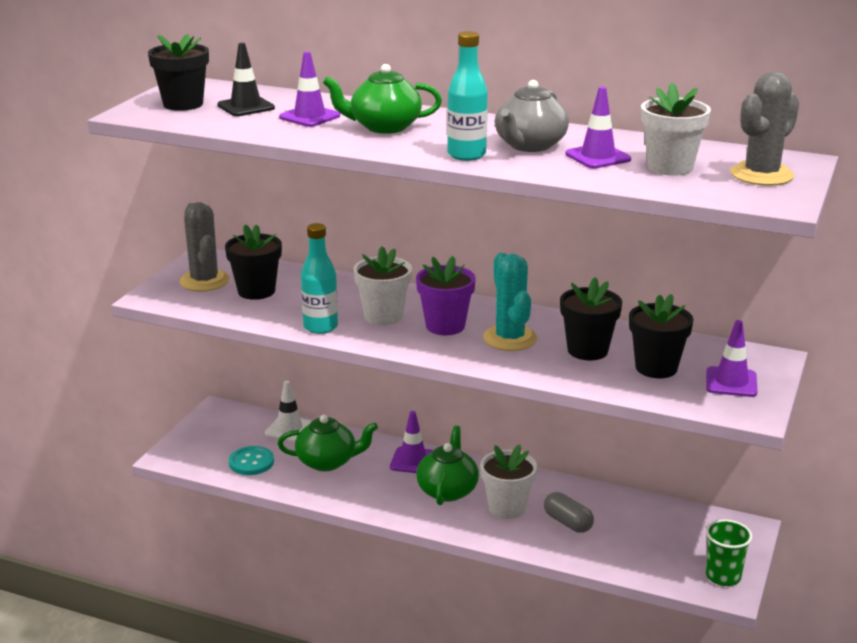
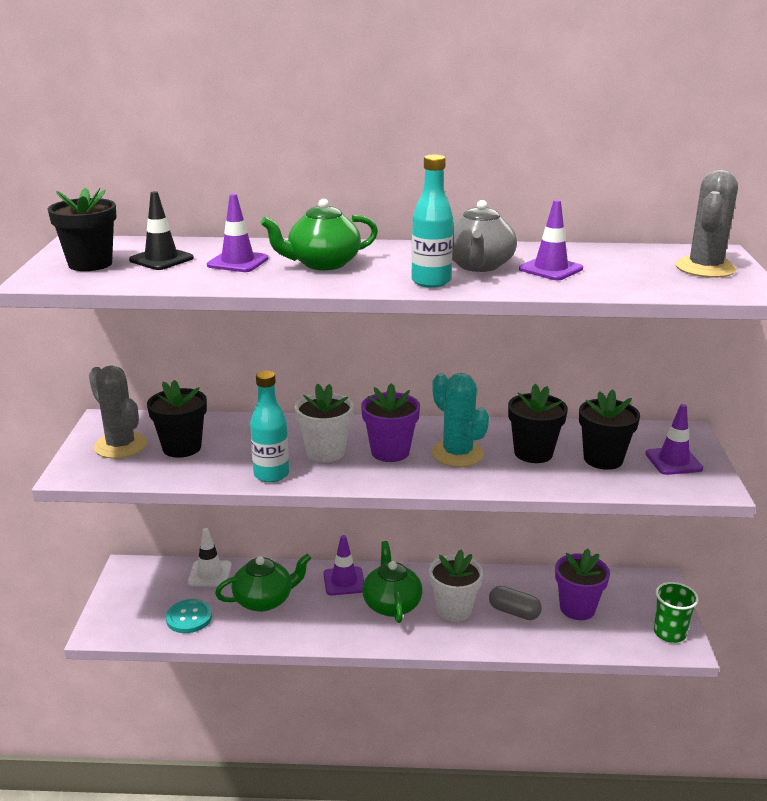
camera: 20 degrees left, 0 degrees up
(637, 533) = (577, 608): none -> purple flower pot
(670, 167) = (623, 271): white flower pot -> none

